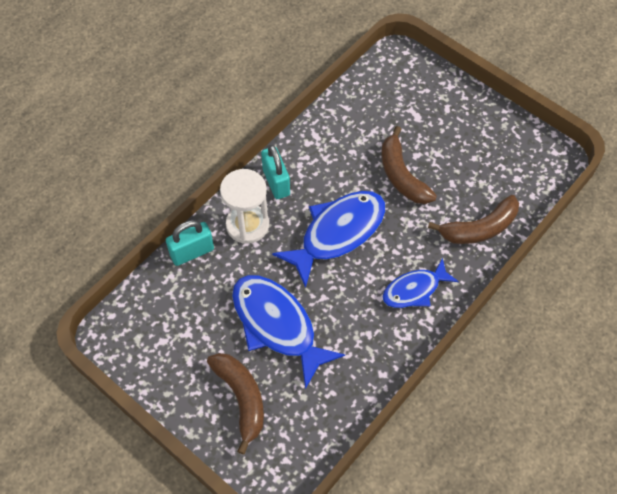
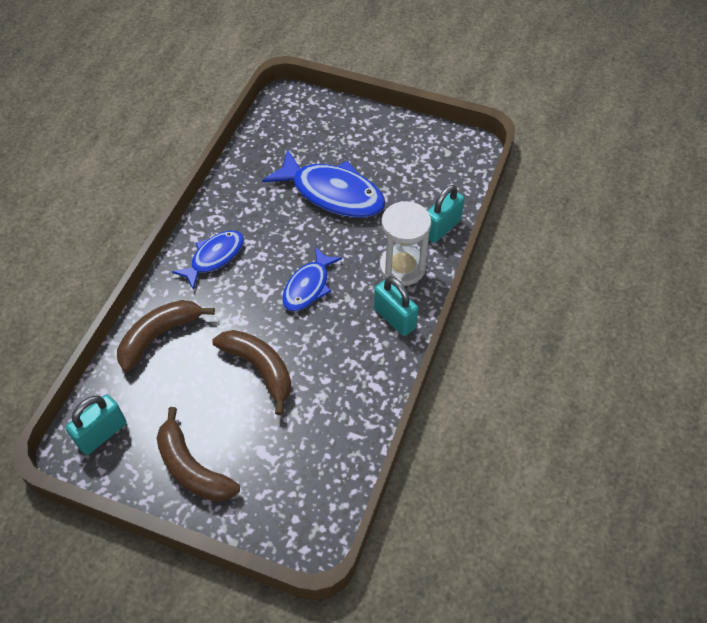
camera: 160 degrees right, 5 degrees down
(241, 398) = (338, 137): brown banana -> brown banana (192, 468)
(337, 233) = (308, 286): blue fish -> blue fish, size x0.60
(536, 163) = (102, 434): none -> turquoise padlock

